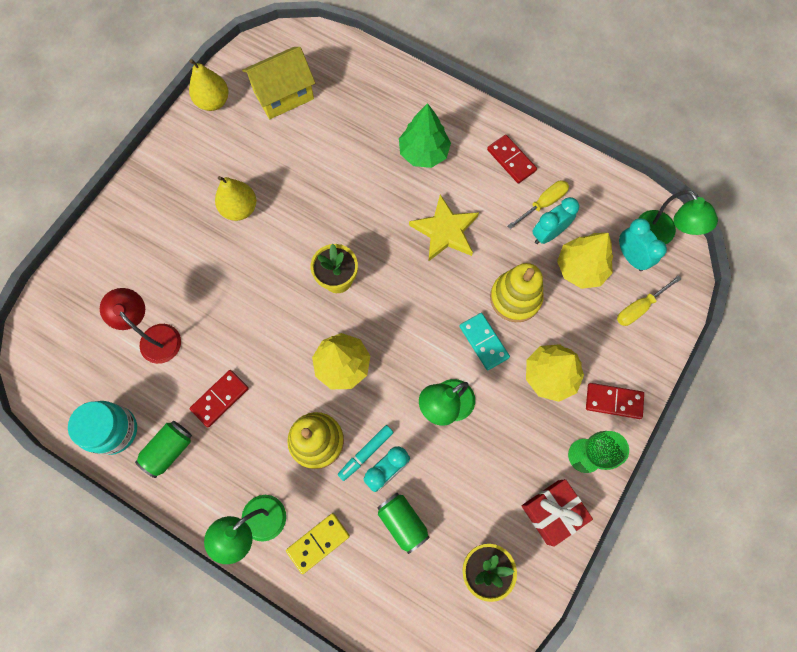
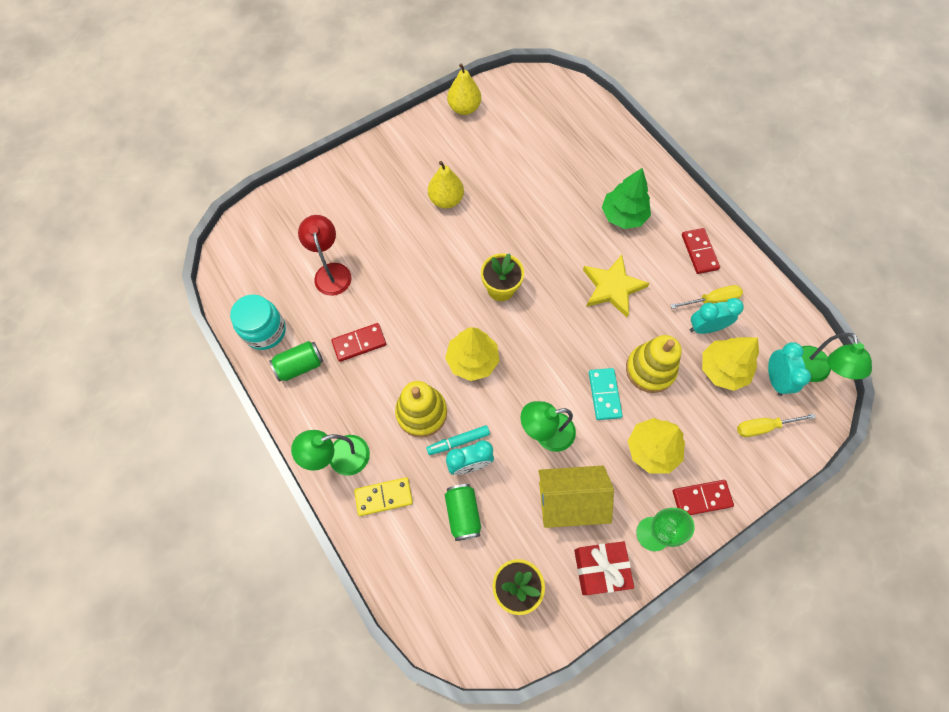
camera: 25 degrees right, 5 degrees down
(284, 95) = (524, 124): yellow house -> yellow house (569, 501)
(613, 401) = (701, 498): red domino -> red domino turned 45 degrees counterclockwise

